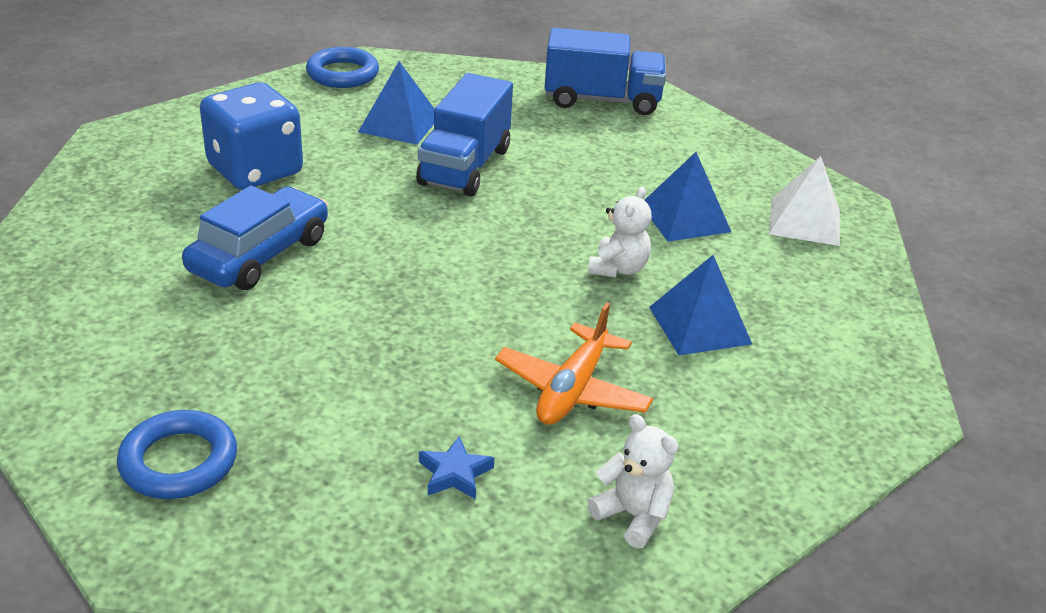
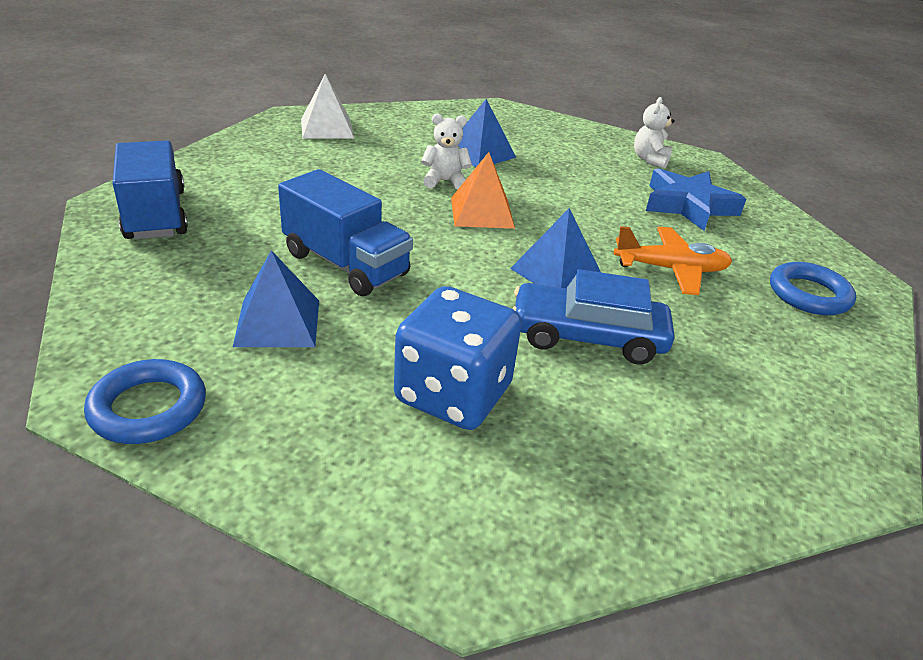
camera: 115 degrees left, 0 degrees up
(455, 473) = (688, 205): blue star -> blue star, size x2.13
(465, 166) = (345, 264): blue truck -> blue truck turned 45 degrees clockwise
(525, 271) = (482, 212): none -> orange pyramid
(572, 390) = (583, 183): orange plane -> orange plane (671, 269)
(685, 218) = (355, 164): blue pyramid -> blue pyramid (556, 273)

